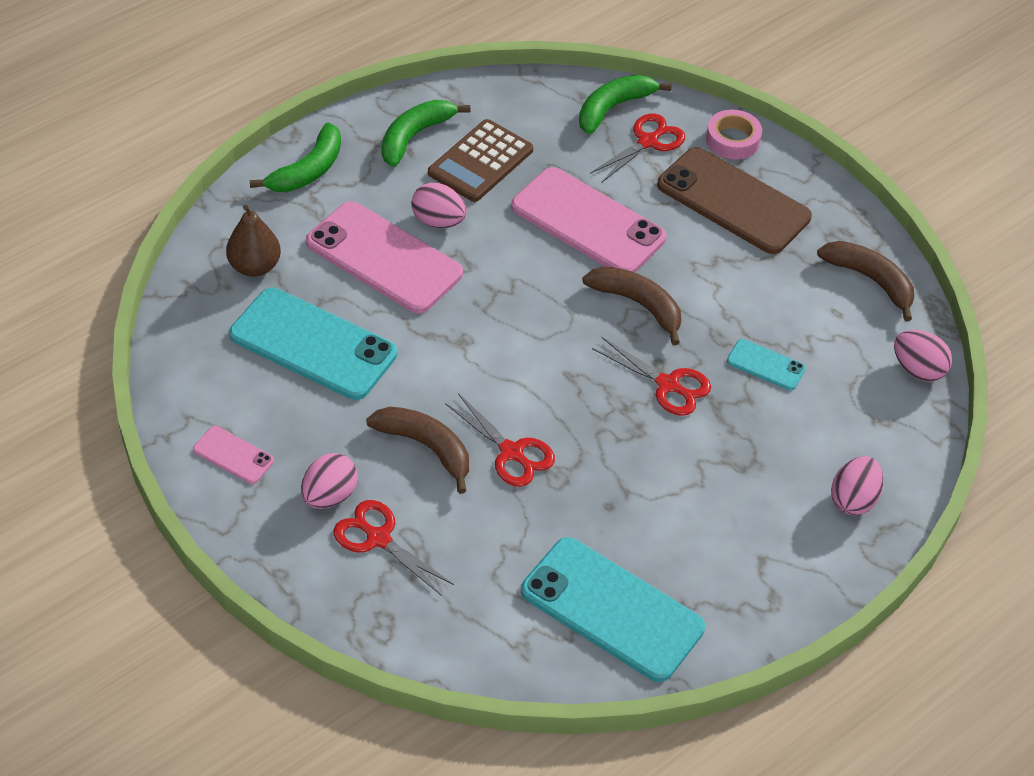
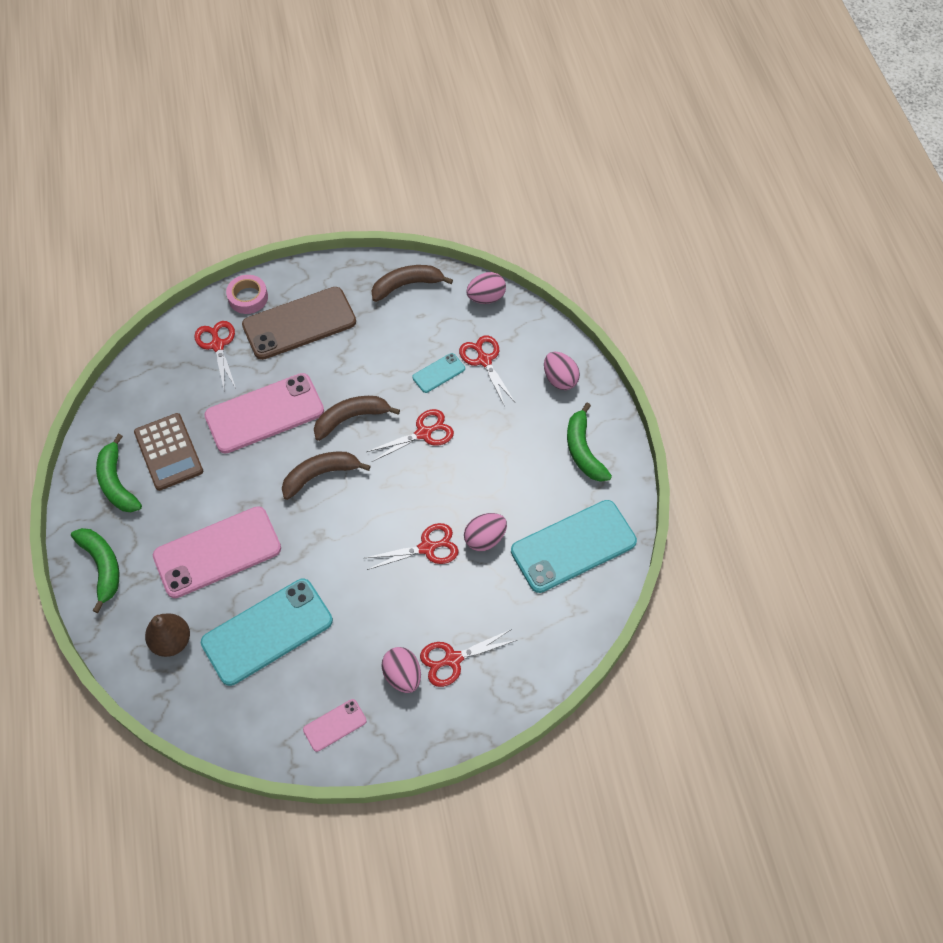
camera: 60 degrees left, 10 degrees up
(426, 447) = (395, 597): brown banana -> brown banana (320, 475)
(438, 221) = (206, 503): pink egg -> pink egg (485, 539)
(613, 108) = (174, 350): green banana -> green banana (583, 450)
(820, 405) = (484, 360): none -> red scissors

